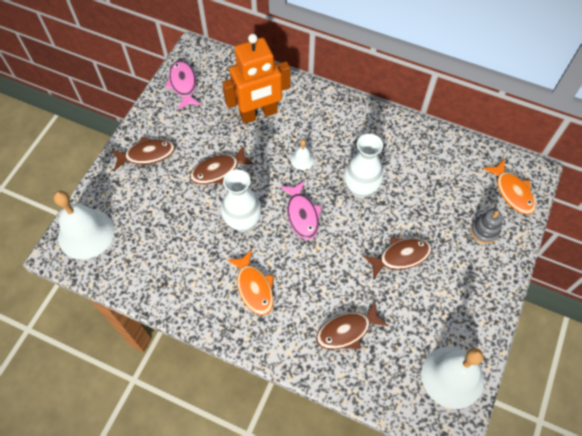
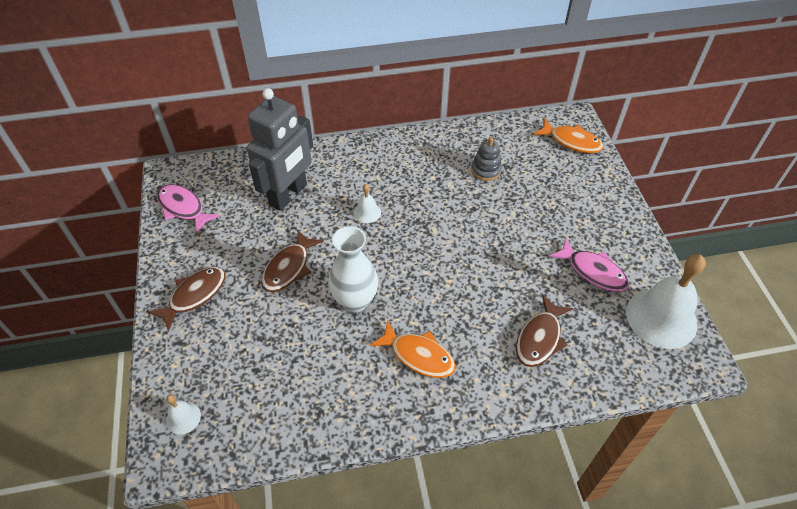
camera: 35 degrees left, 10 degrees down
(86, 233) = (183, 418): white bell -> white bell, size x0.44
(258, 114) = (289, 195): orange robot -> grey robot
(302, 215) = (409, 261): pink fish -> pink fish (593, 271)
(360, 188) = (443, 207): white vase -> none
(401, 256) = (529, 244): brown fish -> none
(484, 231) = (578, 183): grey stacking toy -> grey stacking toy (486, 170)

